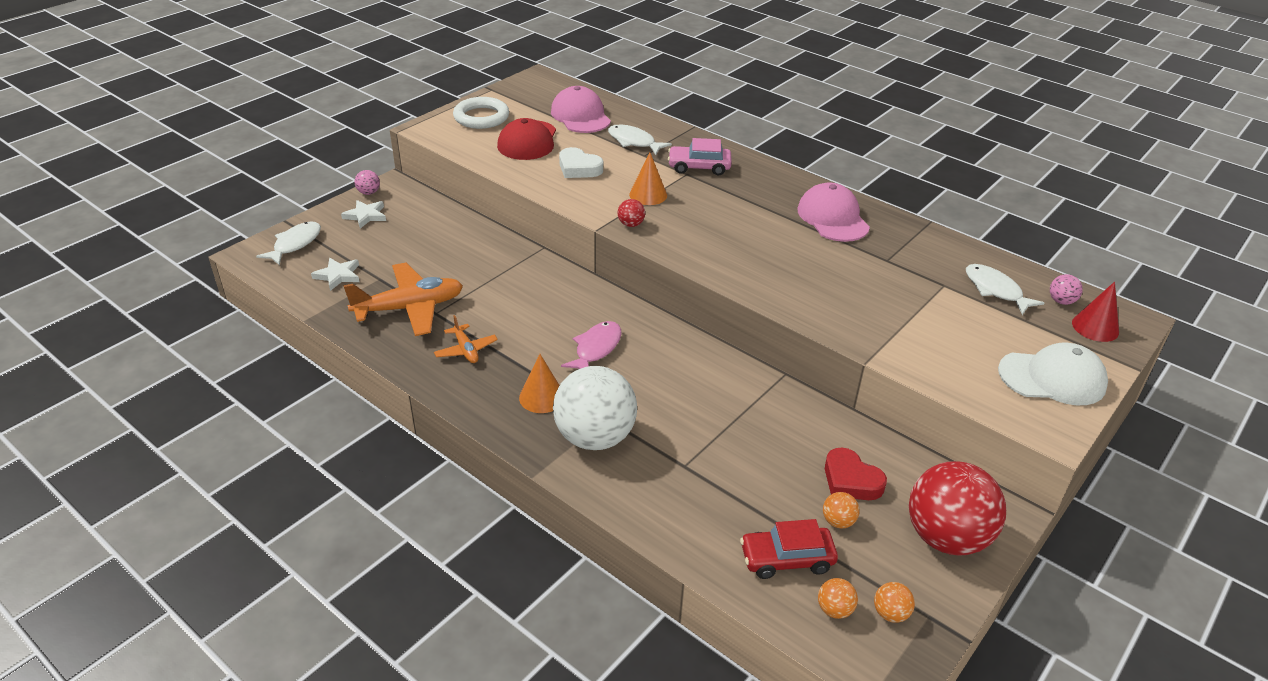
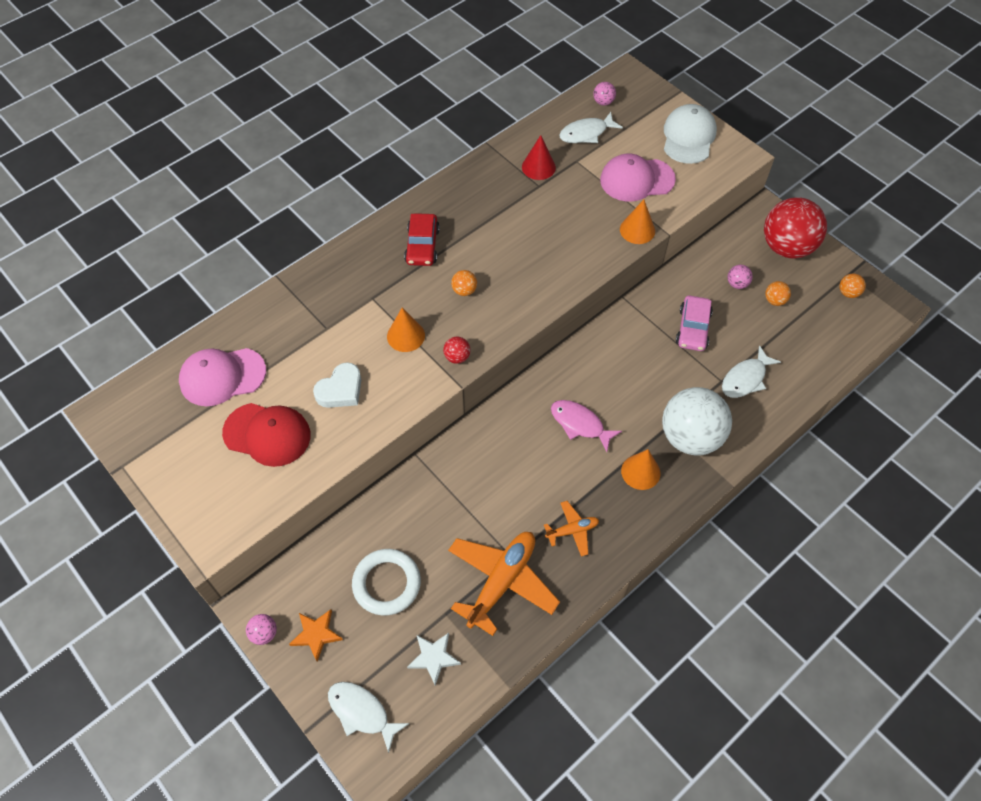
camera: 80 degrees left, 20 degrees up
(366, 216) = (316, 634): white star -> orange star
(409, 308) = (501, 582): orange plane -> orange plane turned 45 degrees clockwise
(481, 117) = (195, 480): white ring -> white ring (386, 583)
(634, 142) = (296, 333): white fish -> white fish (745, 379)
(699, 167) = (362, 286): pink car -> pink car (693, 329)
(787, 559) = (808, 336): red car -> red car (422, 246)
(833, 218) = (471, 205): pink cap -> pink cap (636, 180)
(834, 609) = (847, 320): orange ball -> orange ball (464, 290)
(851, 480) = (737, 284): red heart -> pink ball
(857, 336) = (637, 230): none -> orange cone
(1095, 327) = (634, 95): red cone -> red cone (538, 167)

